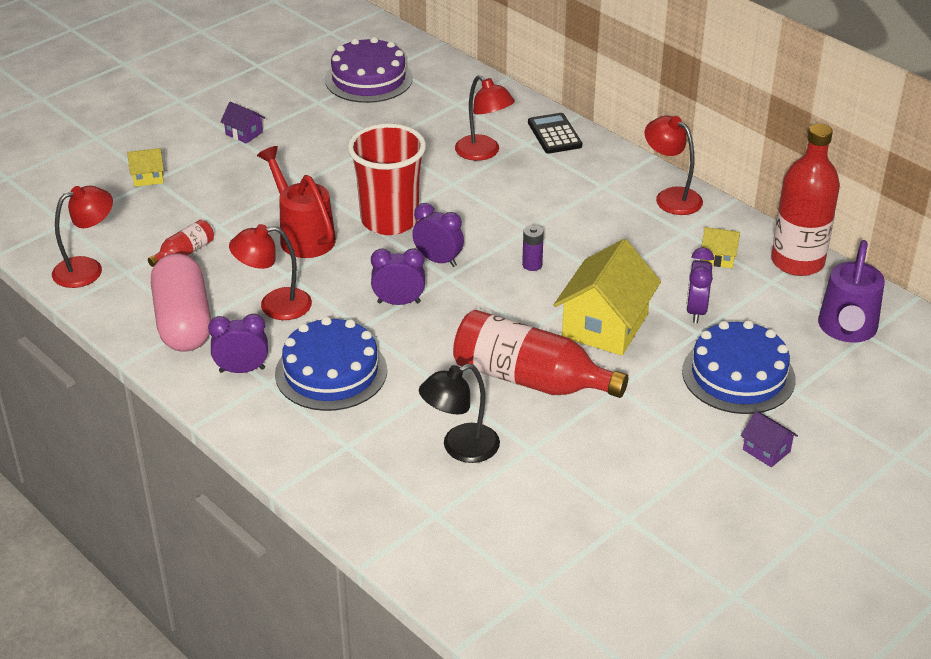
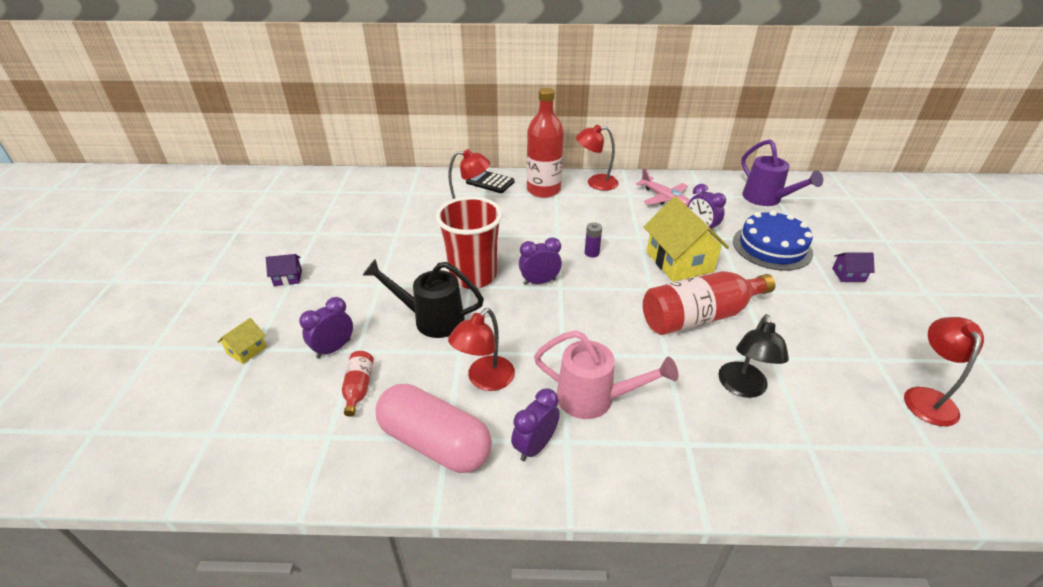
camera: 45 degrees left, 0 degrees up
(87, 269) = (287, 459): red lamp -> red lamp (927, 397)
(303, 236) = (432, 319): red watering can -> black watering can
(331, 372) = (594, 399): blue cake -> pink watering can
(368, 79) = (332, 204): purple cake -> none
(399, 302) = (558, 322): purple clock -> purple clock (333, 348)
(718, 258) = (664, 198): yellow house -> pink plane
(797, 262) = (696, 182): red bottle -> red bottle (543, 190)

